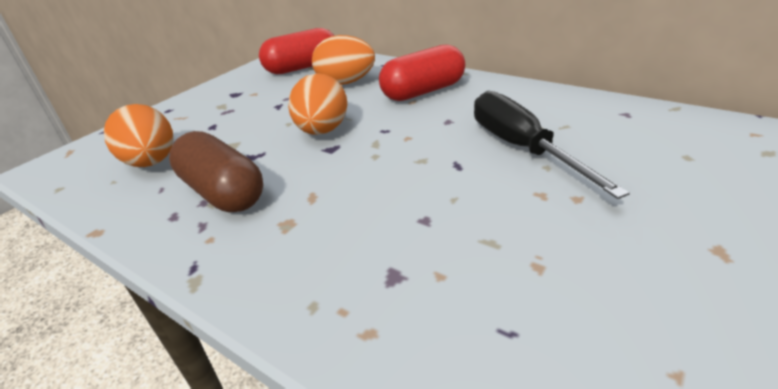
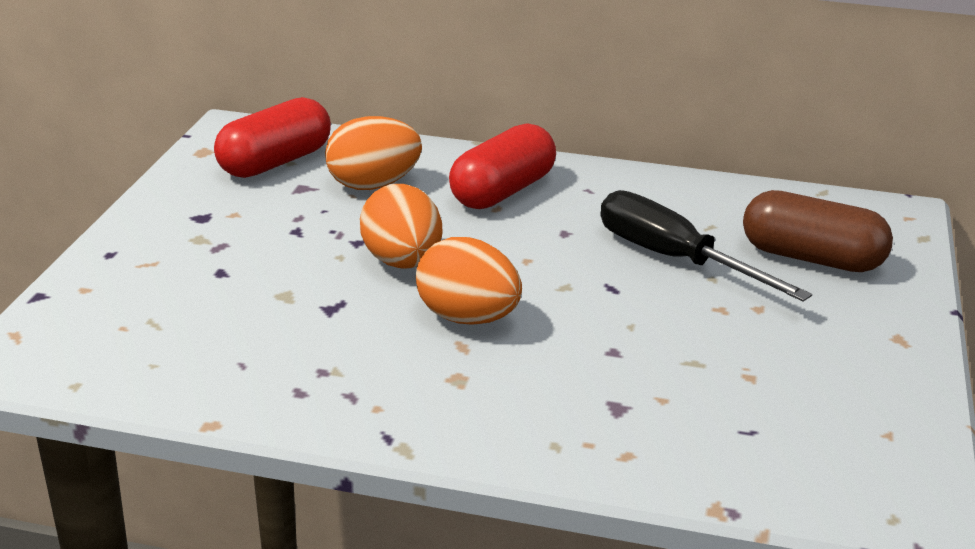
camera: 25 degrees left, 5 degrees down
(152, 162) = (185, 333): orange egg -> orange egg (468, 318)
(223, 192) = (338, 356): brown capsule -> brown capsule (811, 258)

